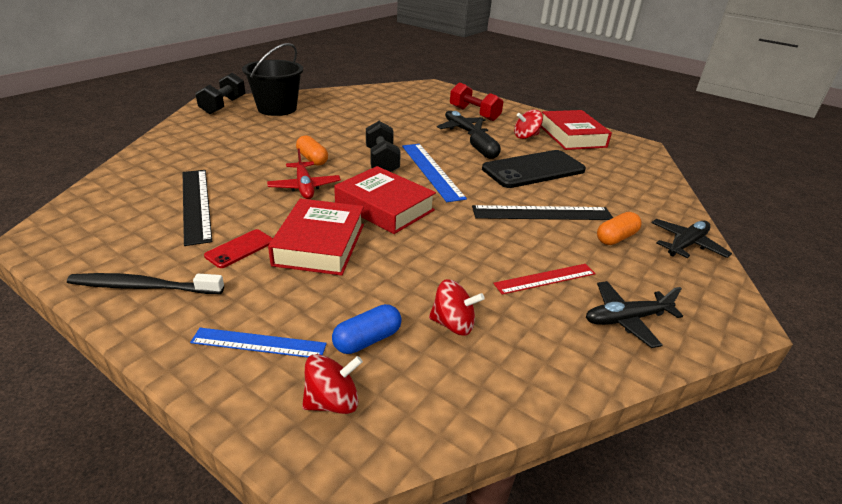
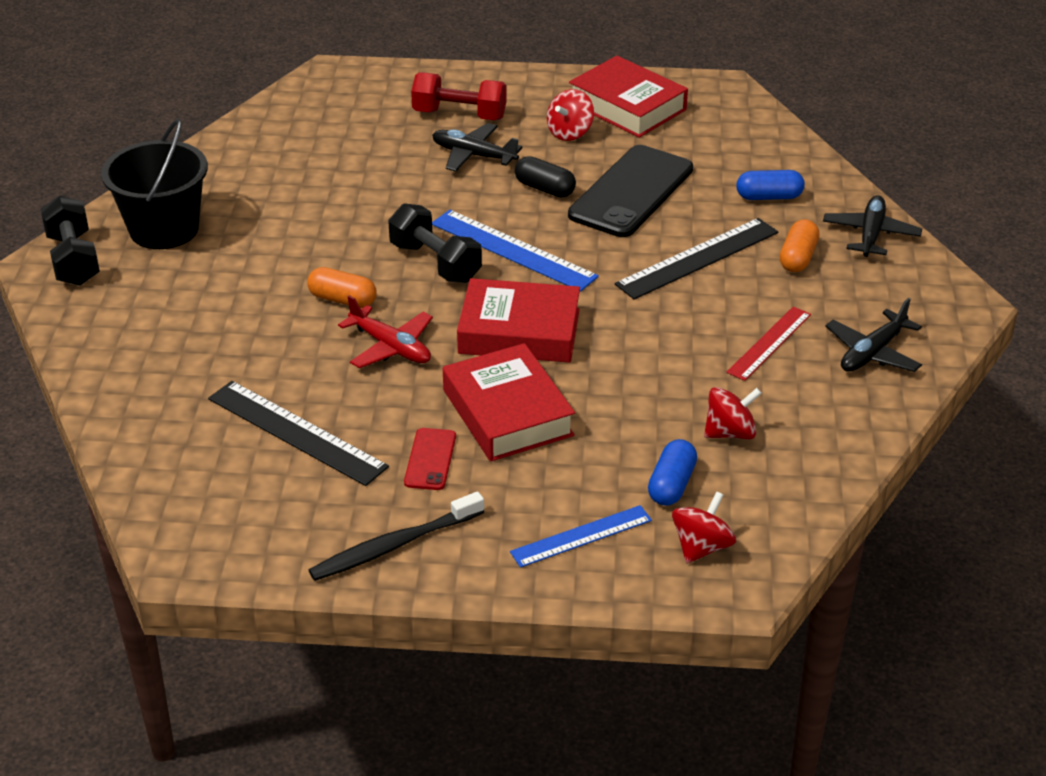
camera: 30 degrees left, 5 degrees up
(624, 200) = (769, 197): none -> blue capsule

